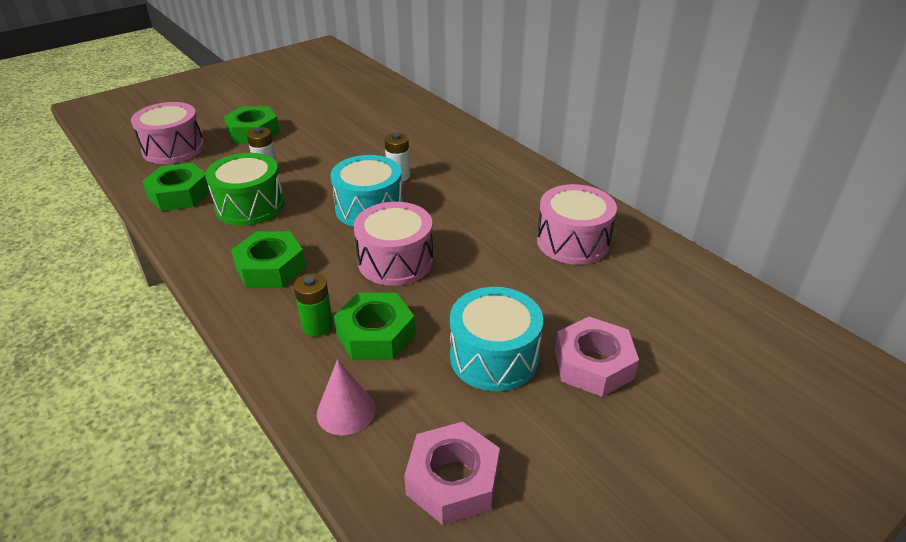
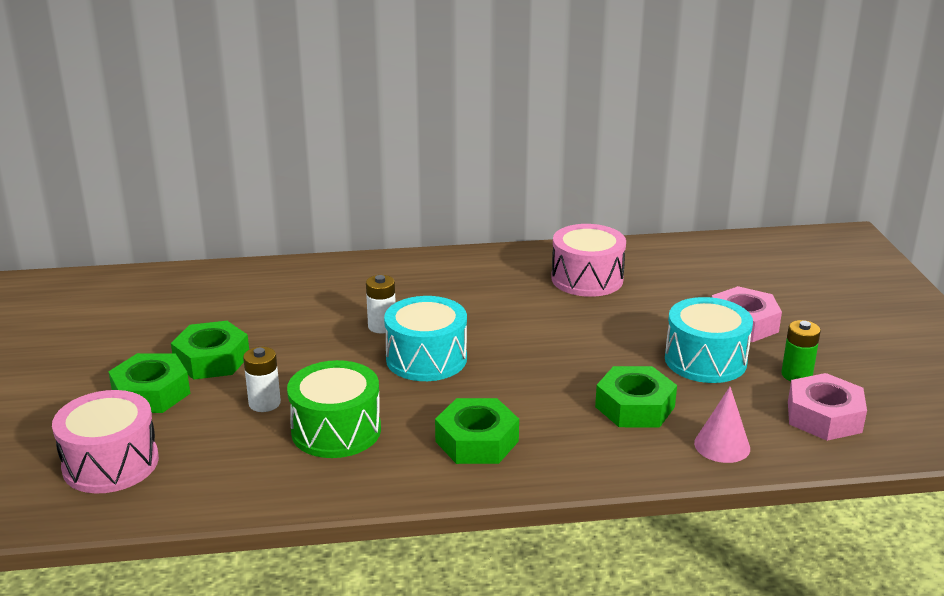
camera: 60 degrees left, 10 degrees down
(179, 194) = (248, 477): green nut -> green nut (212, 359)
(317, 326) = (597, 434): green battery -> green battery (796, 375)
(395, 261) = (534, 368): pink drum -> none

